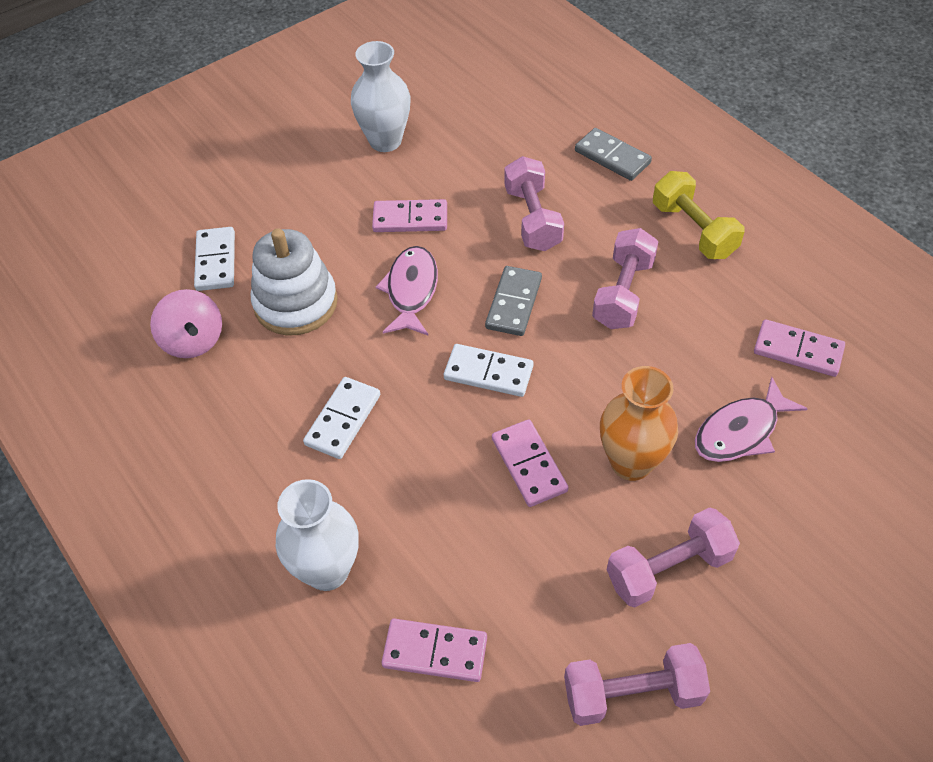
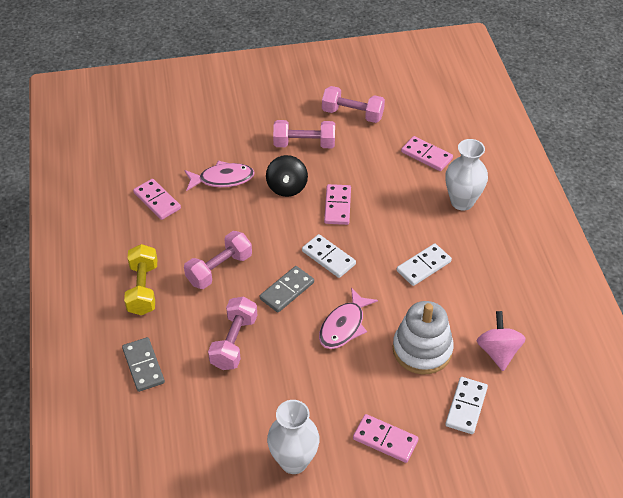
camera: 155 degrees left, 5 degrees down
(410, 219) = (315, 380): pink domino -> pink domino (385, 440)
(631, 462) = (287, 187): orange vase -> black spinning top

